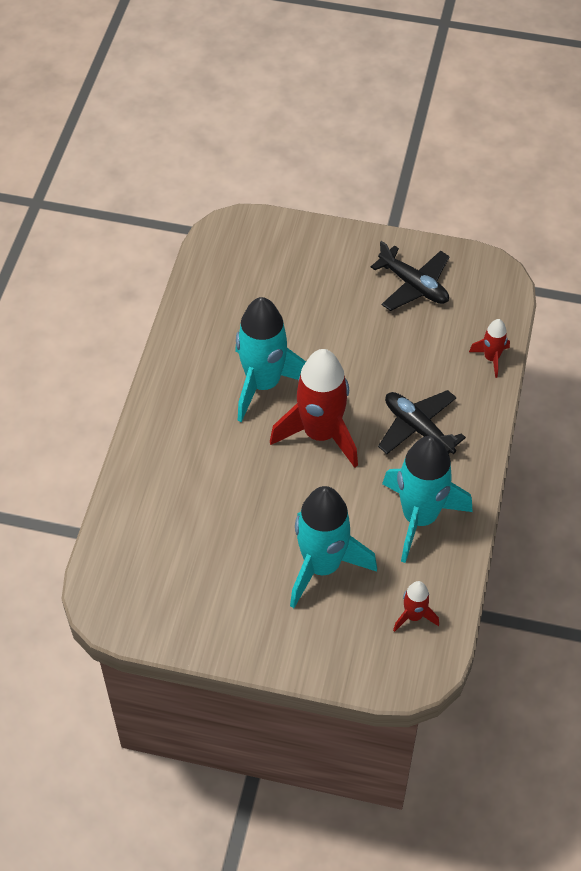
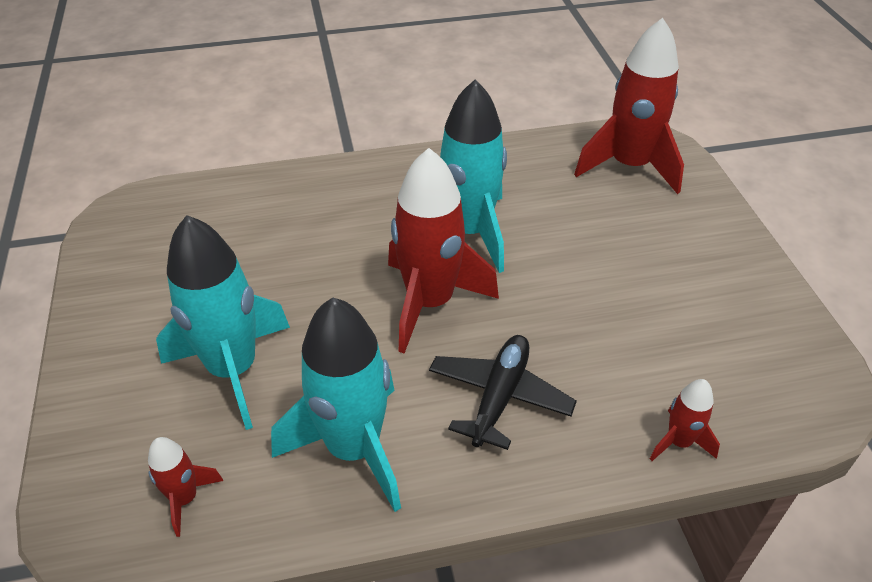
camera: 65 degrees right, 10 degrees down
(249, 257) = (629, 166): none -> red rocket
(413, 285) = (723, 314): black plane -> none

